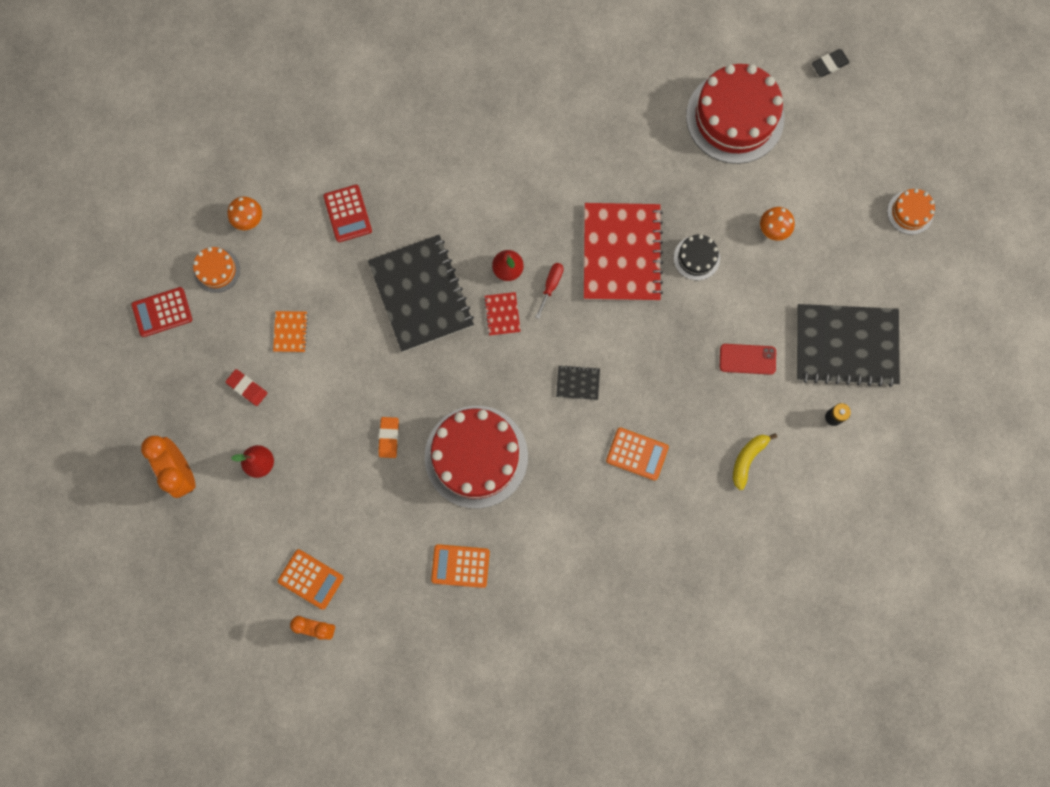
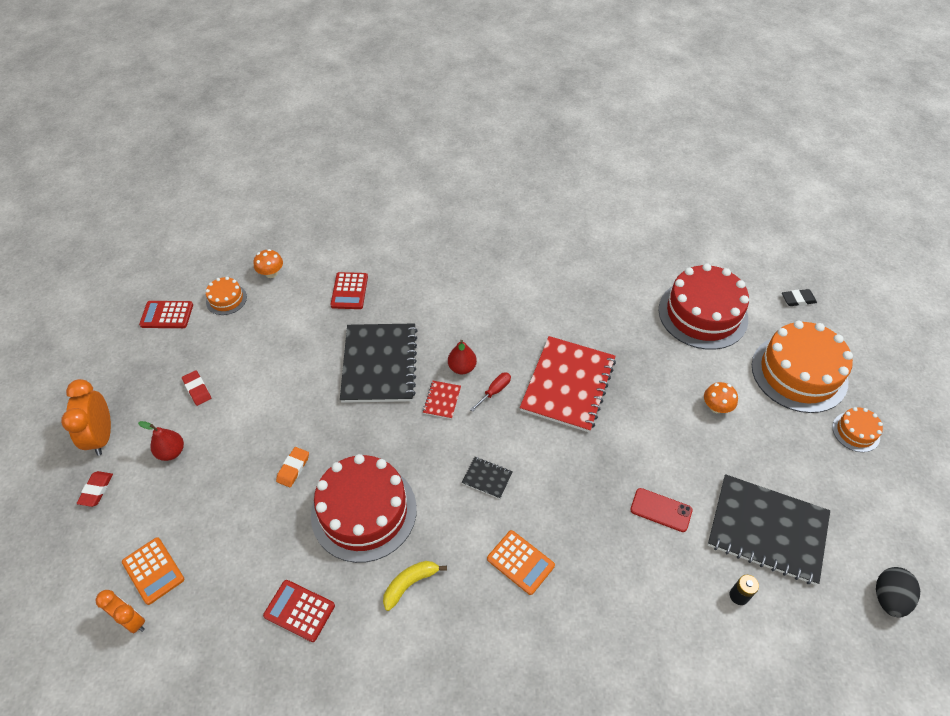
camera: 20 degrees right, 25 degrees down
(210, 526) = (96, 490): none -> red eraser
(290, 332) = (257, 359): orange notebook -> none
(460, 566) = (299, 610): orange calculator -> red calculator
(696, 258) = (636, 408): black cake -> none
(747, 459) = (634, 607): yellow banana -> yellow banana (410, 584)
(846, 160) = (799, 373): none -> orange cake
(959, 374) = (888, 598): none -> black egg

